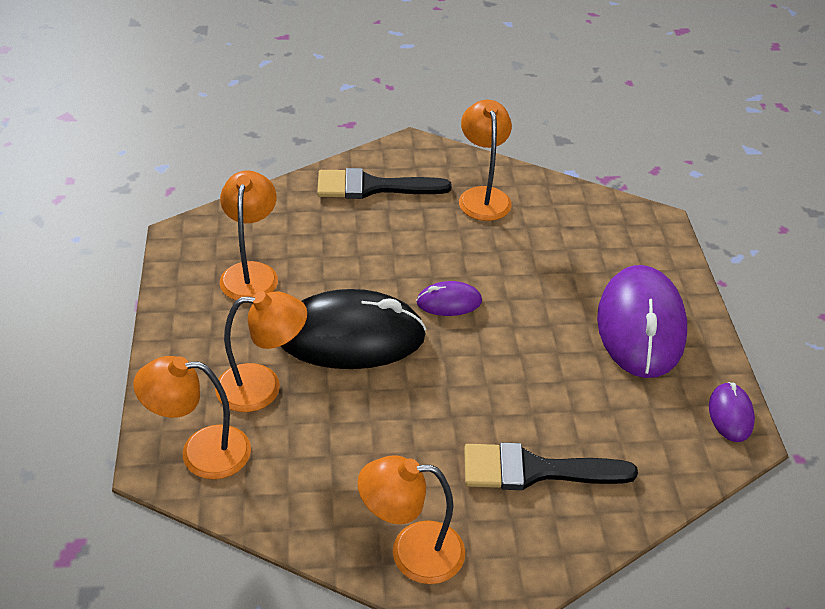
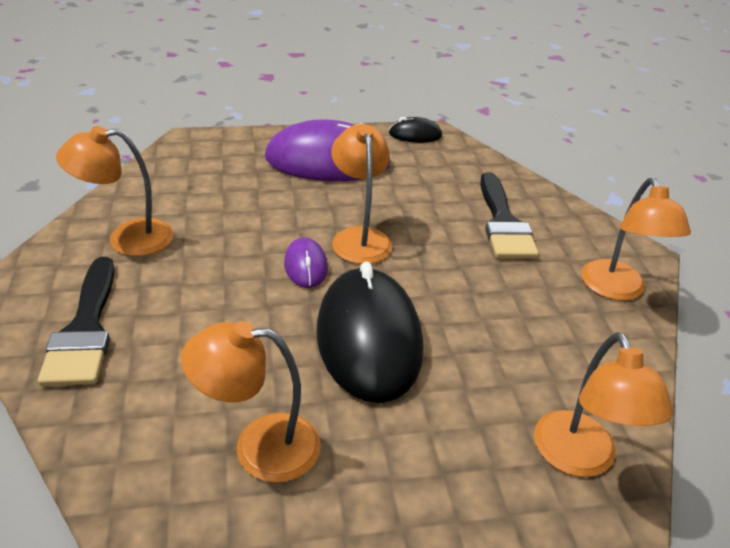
camera: 95 degrees left, 5 degrees down
(262, 387) = (464, 411): orange lamp -> orange lamp (359, 237)
(730, 414) = (415, 134): purple mouse -> black mouse

